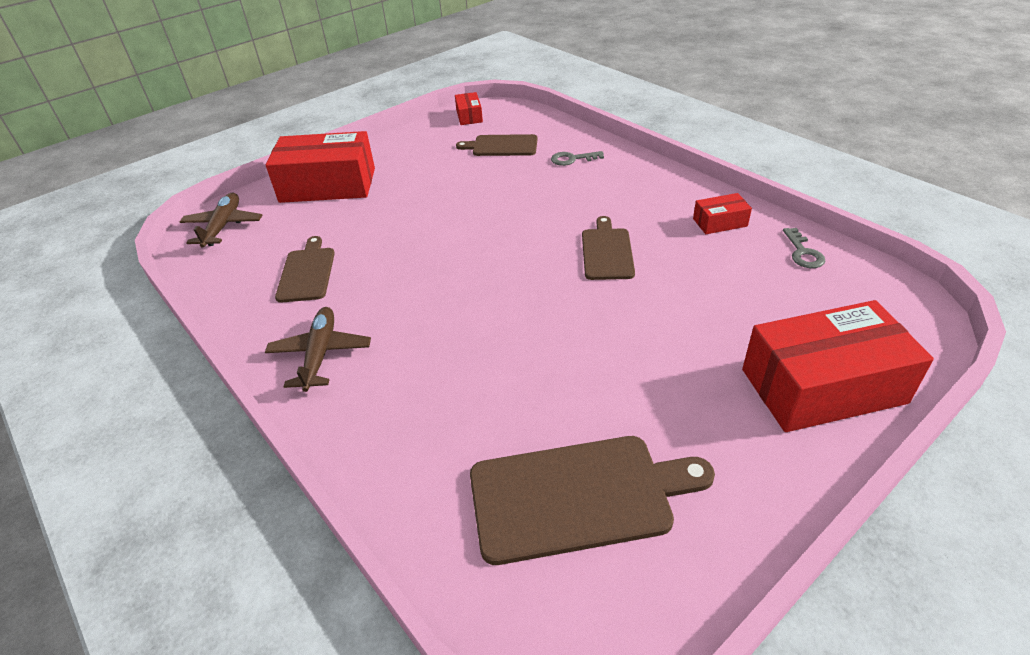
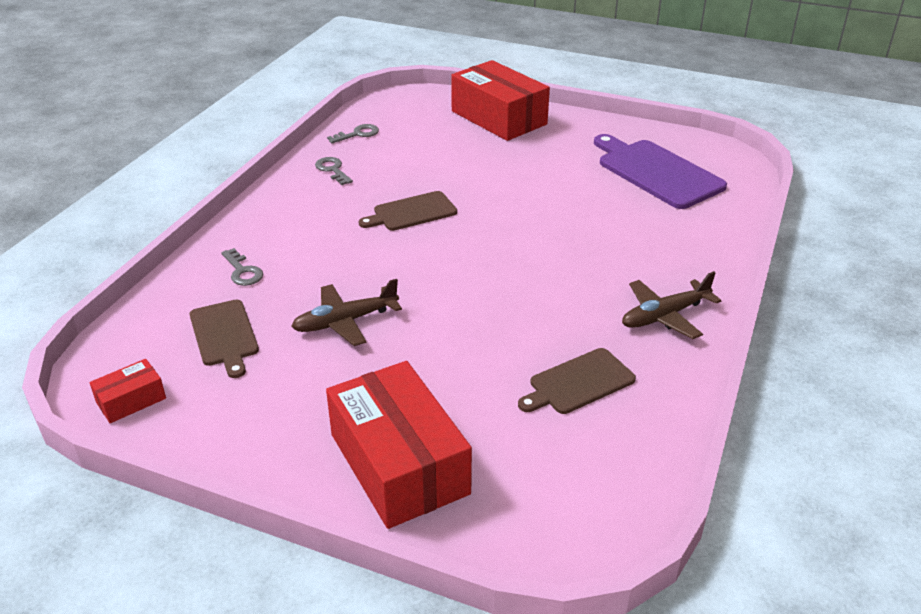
camera: 120 degrees left, 5 degrees down
(223, 226) = (560, 522): brown plane -> brown plane (345, 321)
(578, 496) = (656, 172): brown cutting board -> purple cutting board
(720, 222) = (333, 170): red box -> grey key

